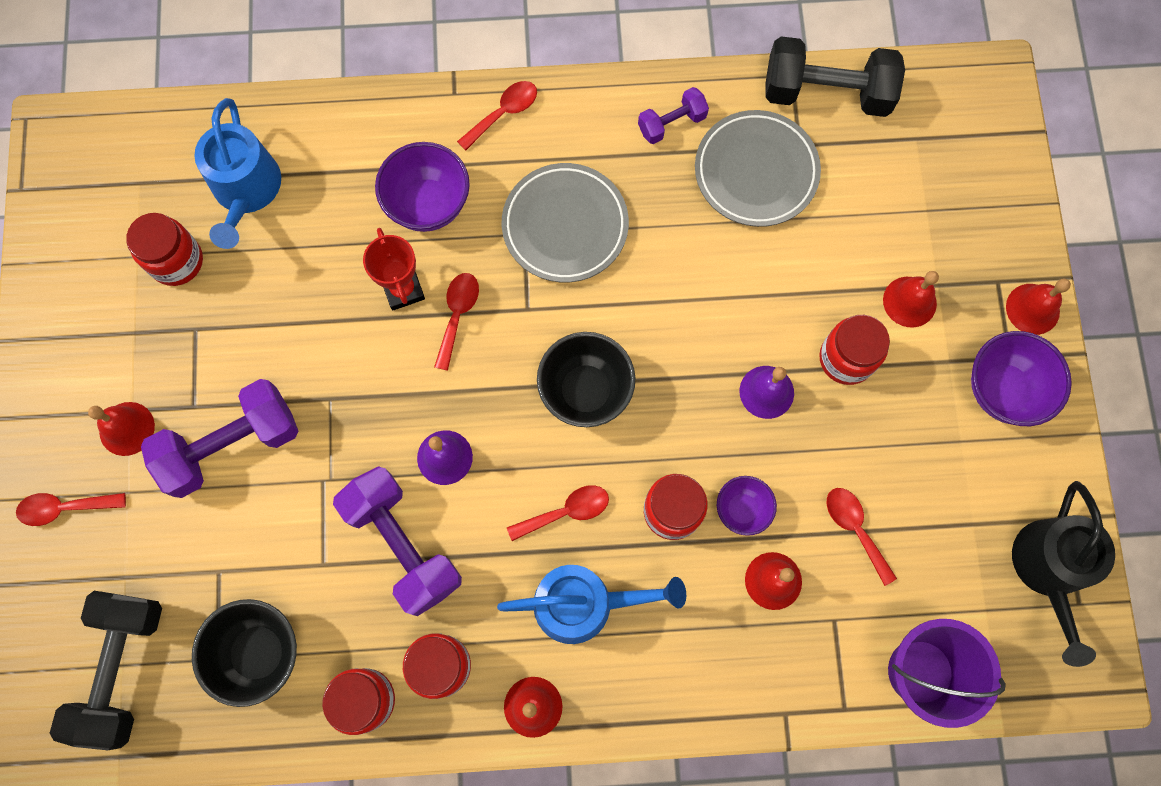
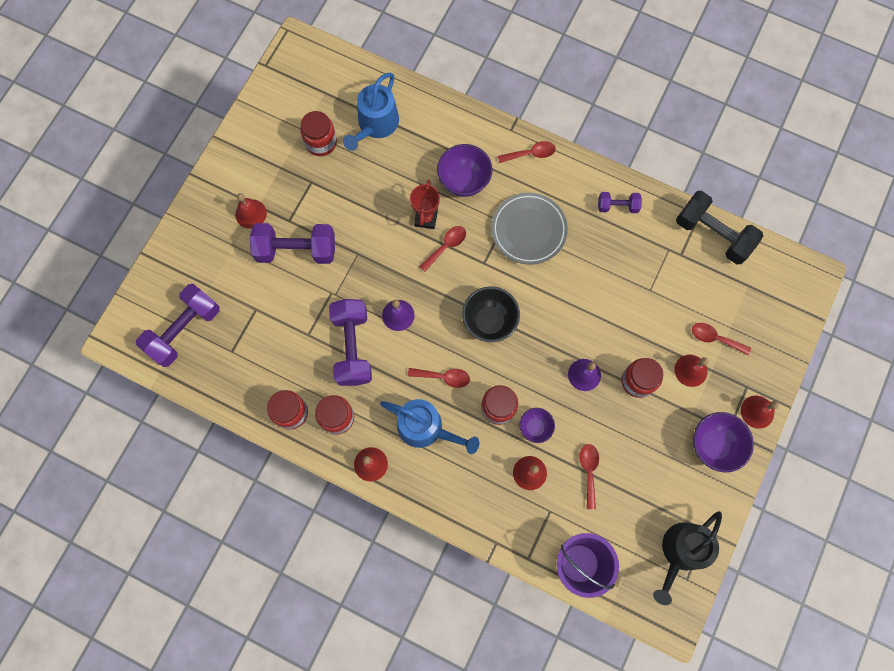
camera: 30 degrees right, 0 degrees up
(65, 508) = (200, 236): red spoon -> red spoon (715, 338)
(122, 668) = (184, 330): black dumbbell -> purple dumbbell
(259, 653) = (253, 360): black bowl -> none
(756, 172) = (648, 256): grey plate -> none

